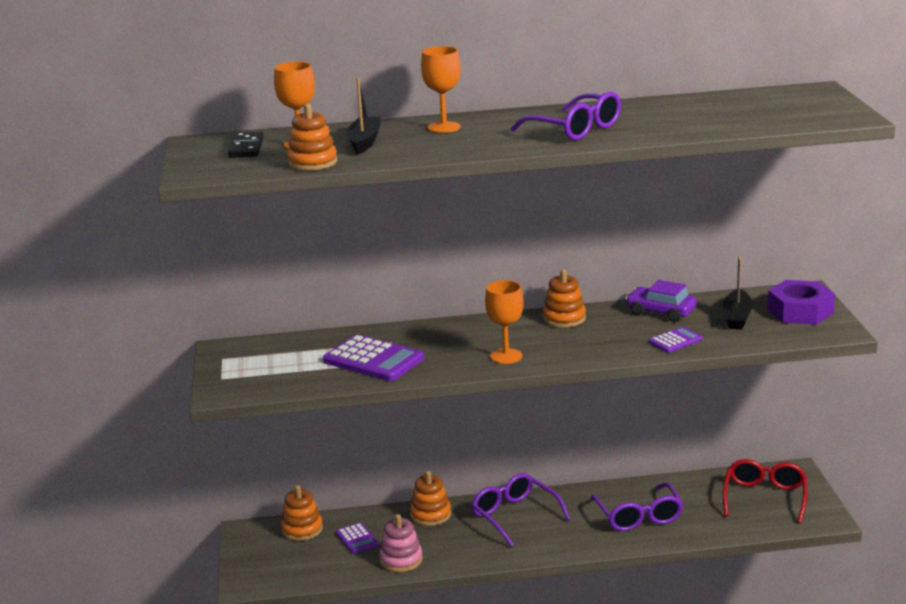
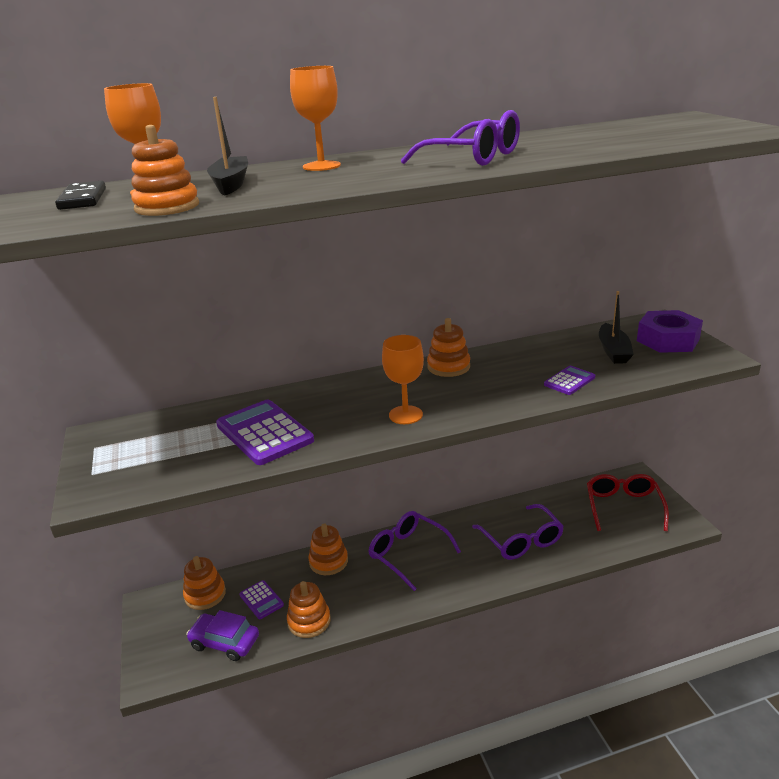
camera: 10 degrees left, 5 degrees up
(373, 360) = (264, 433): purple calculator -> purple calculator turned 150 degrees counterclockwise
(401, 560) = (309, 621): pink stacking toy -> orange stacking toy
(661, 312) = (538, 352): purple car -> purple car (225, 642)

